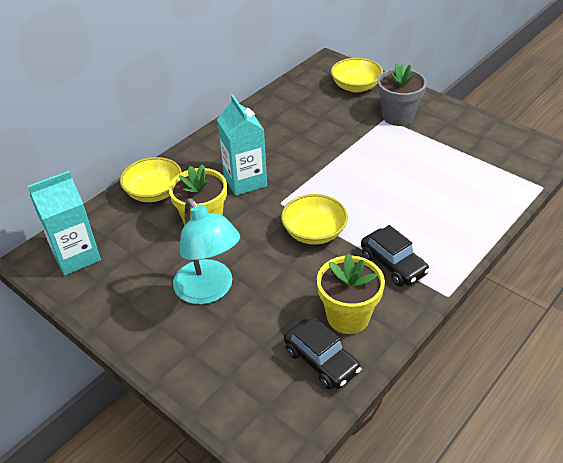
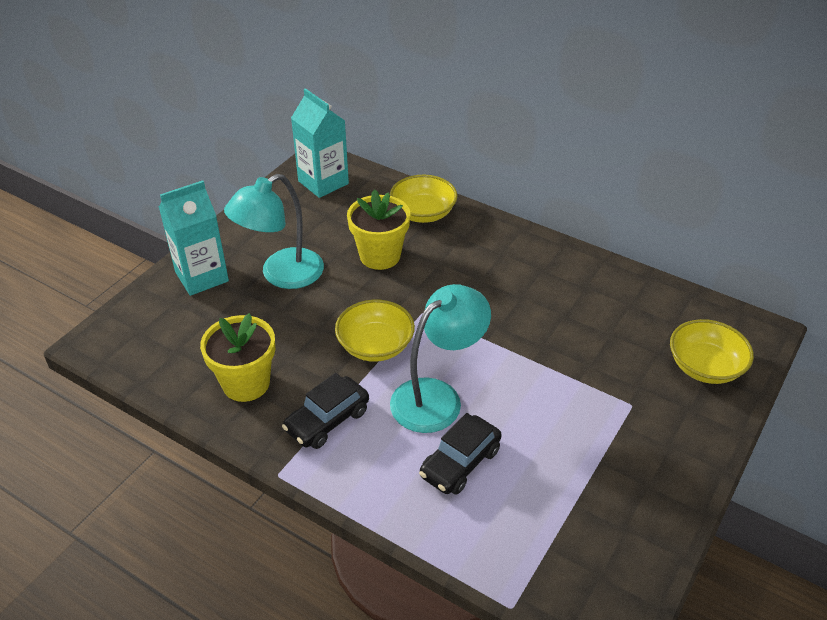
camera: 80 degrees right, 0 degrees up
(245, 181) = (456, 278): turquoise carton -> turquoise carton (202, 276)
(321, 361) = (189, 366): black car -> black car (460, 463)
(372, 203) = (437, 397): none -> turquoise lamp
(398, 116) = (642, 420): grey flower pot -> none

